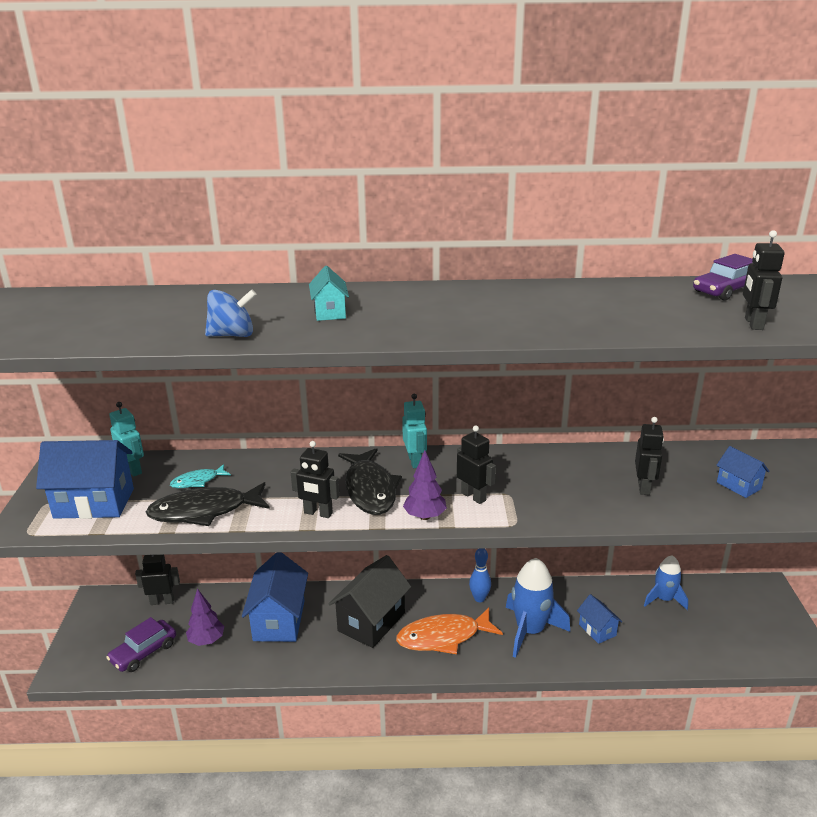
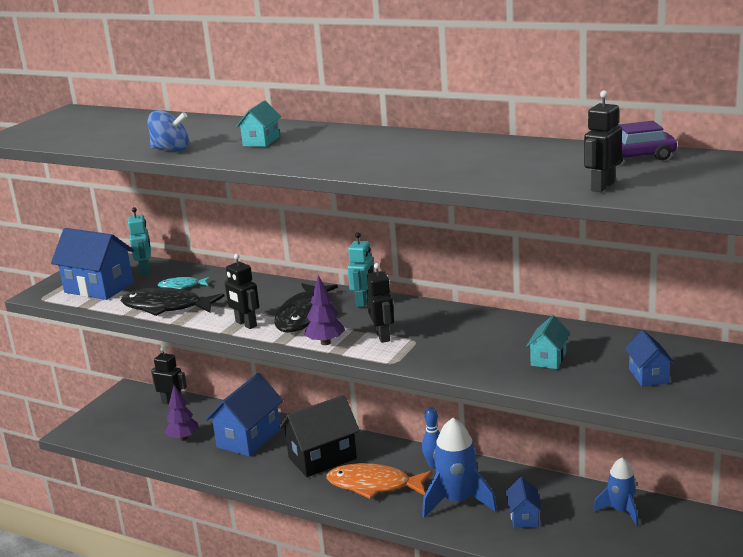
camera: 30 degrees right, 5 degrees down
(144, 652) = (133, 434): purple car -> none
(644, 487) = (548, 359): black robot -> turquoise house

